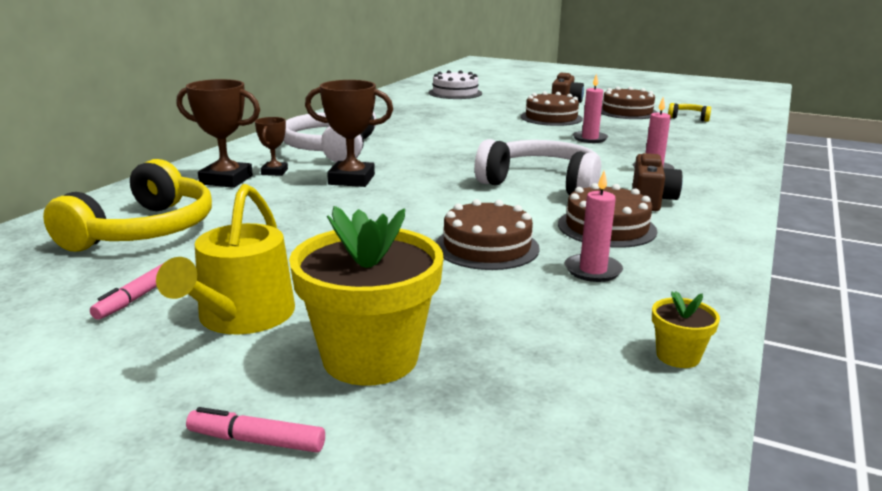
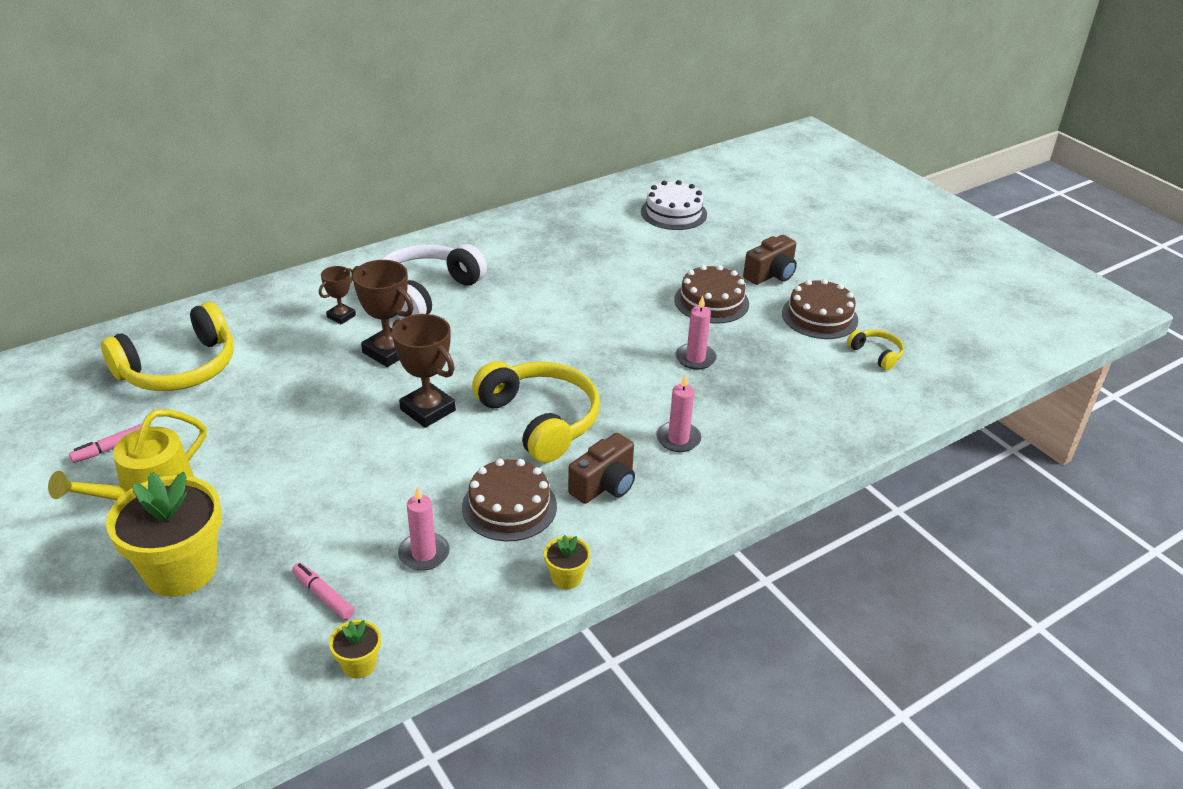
camera: 30 degrees right, 15 degrees up
(226, 180) = (294, 316): brown trophy -> brown trophy (427, 410)
(256, 440) = (63, 605): pink marker -> pink marker (323, 595)
(487, 247) = (383, 490): brown cake -> none
(541, 184) = (540, 420): white headphones -> yellow headphones
(725, 249) = (566, 577): none -> yellow flower pot

